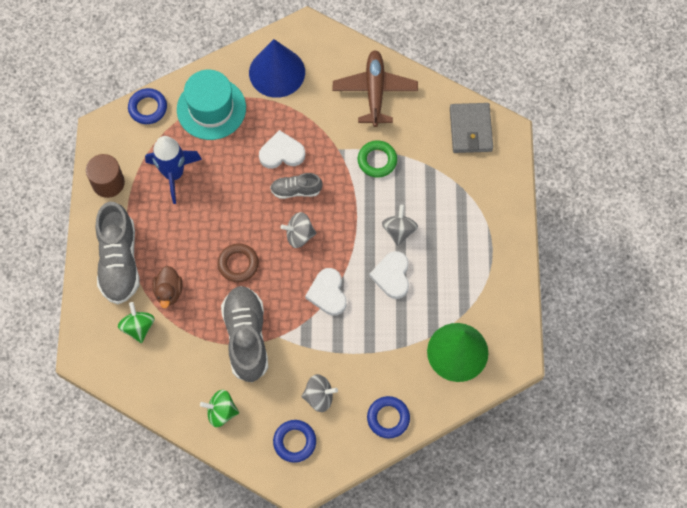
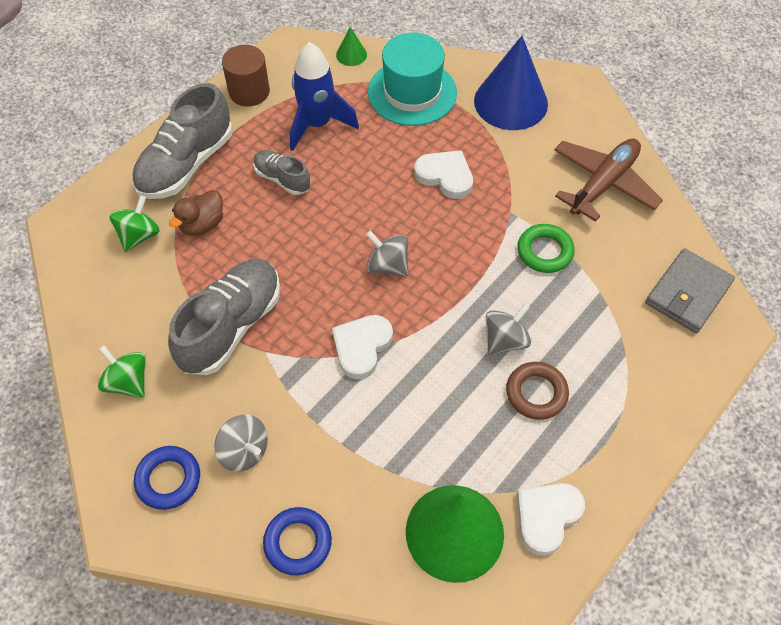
camera: 40 degrees right, 10 degrees down
(148, 108) = (351, 54): blue ring -> green cone
(238, 264) = (296, 248): brown ring -> brown ring (536, 393)
(296, 190) = (426, 220): grey shoe -> grey shoe (282, 179)
(392, 276) = (452, 383): white heart -> white heart (547, 517)

